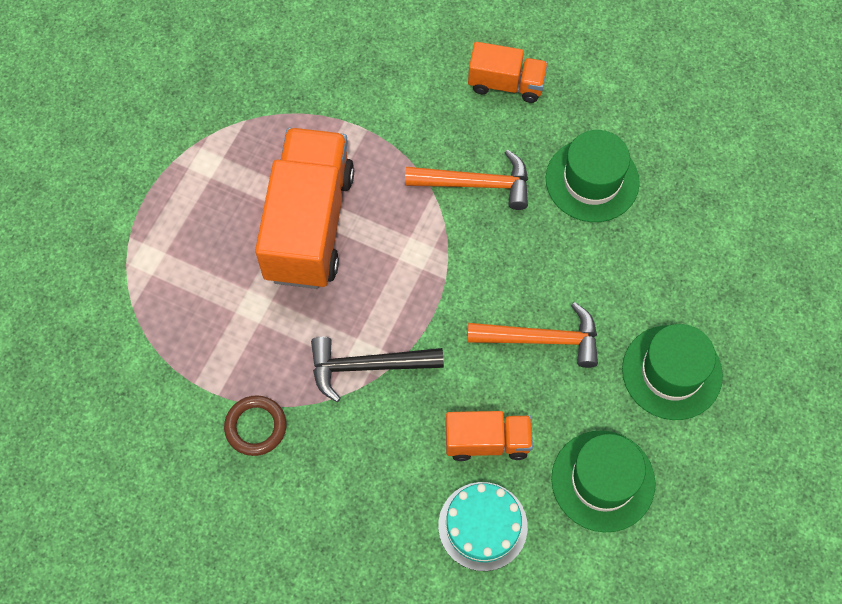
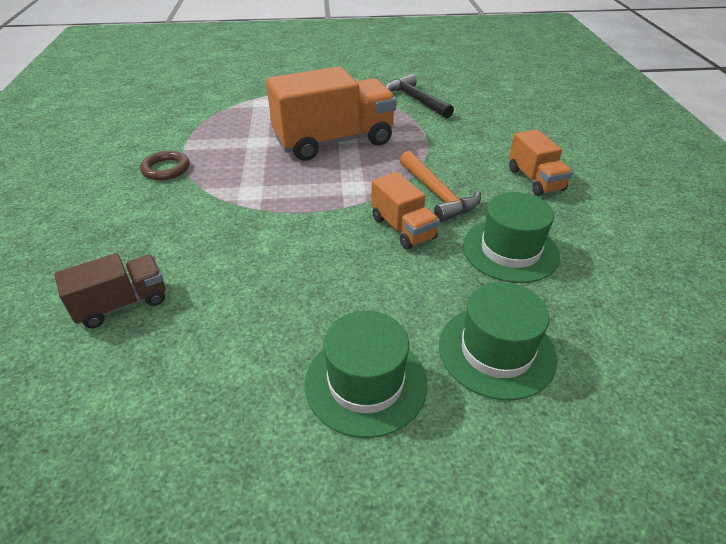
camera: 60 degrees right, 25 degrees down
(368, 366) = (242, 197): black hammer -> black hammer (416, 100)
(482, 526) = (122, 304): turquoise cake -> brown truck
(487, 441) = (210, 278): orange truck -> orange truck (403, 228)
(541, 339) = (331, 275): orange hammer -> none
(603, 481) = (205, 373): green hat -> green hat (496, 351)

